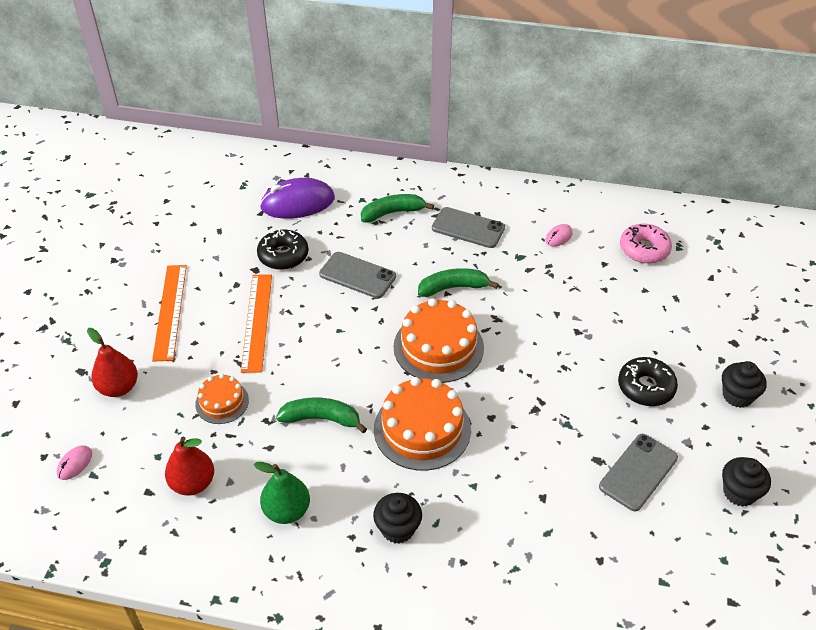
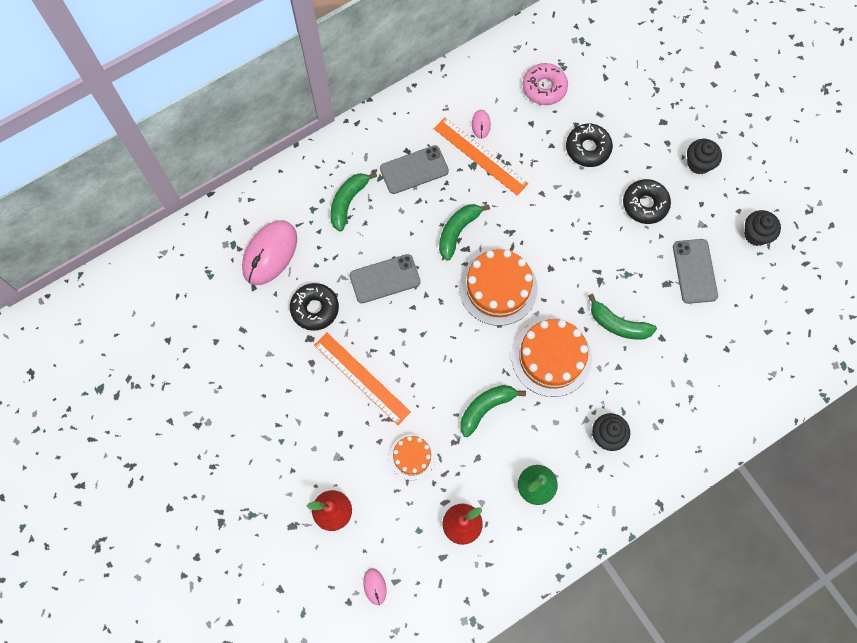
camera: 45 degrees left, 25 degrees up
(170, 311) = (293, 426): orange ruler -> orange ruler (480, 156)
(297, 203) = (270, 253): purple mouse -> pink mouse
(513, 454) = (618, 324): none -> green banana
(636, 312) = (588, 148): none -> black donut

